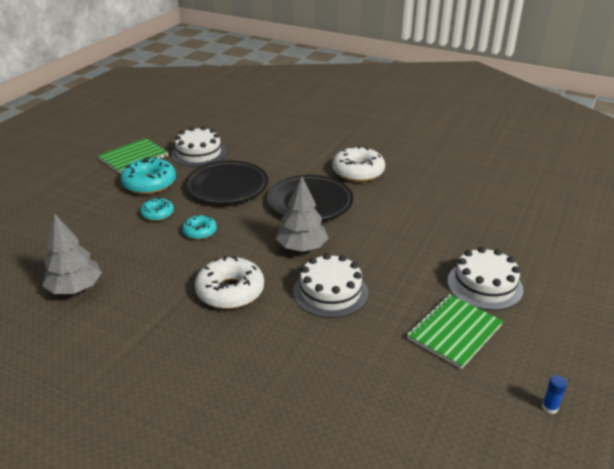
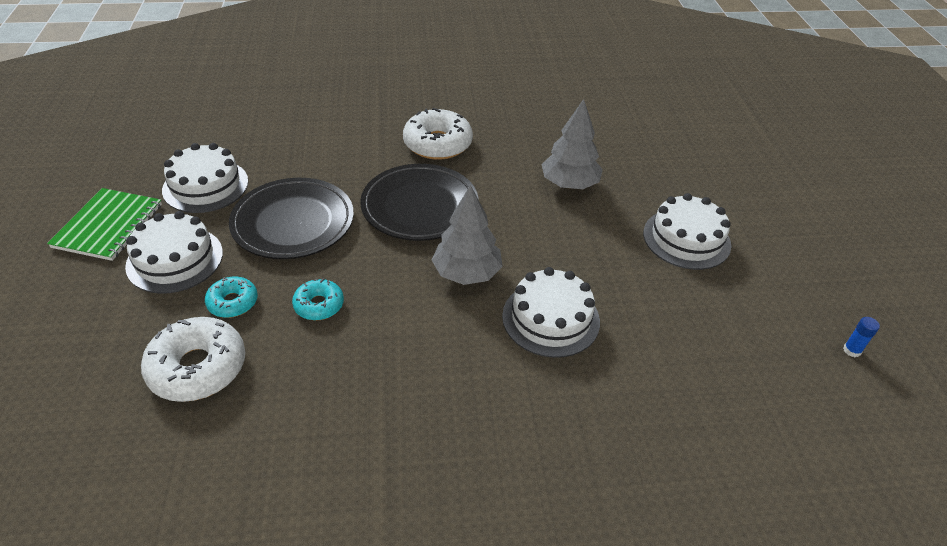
camera: 35 degrees left, 10 degrees up
(75, 288) = (219, 475): grey tree -> grey tree (569, 184)
(149, 183) = (175, 259): turquoise donut -> white cake
(230, 291) = (438, 373): white donut -> white donut (198, 368)
(454, 332) = (708, 308): green notebook -> none

